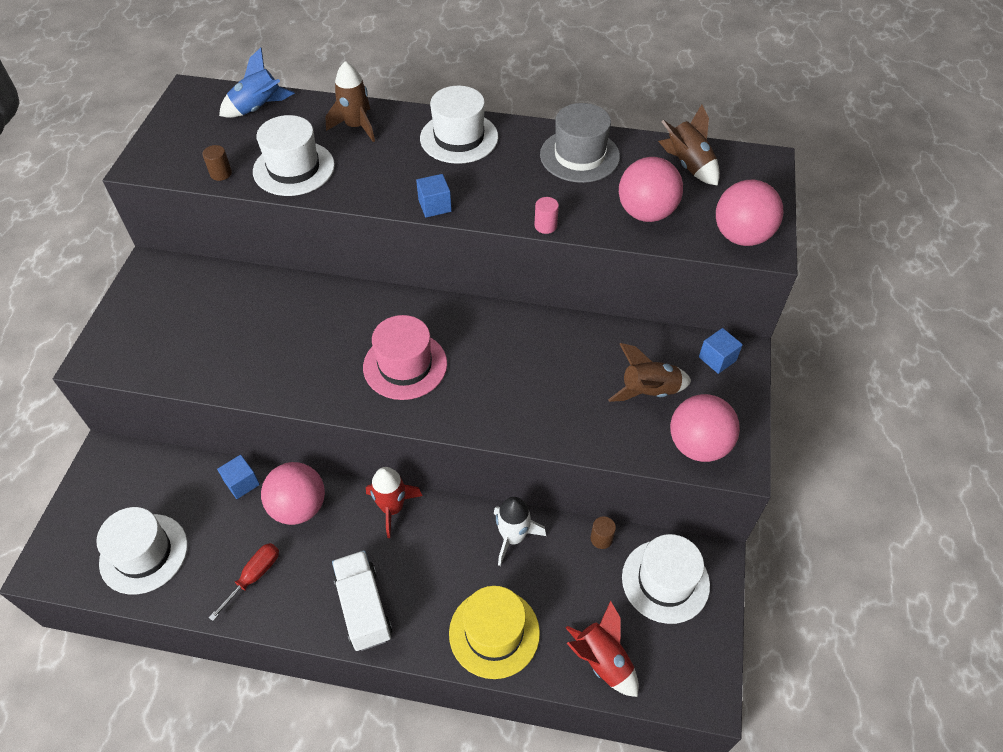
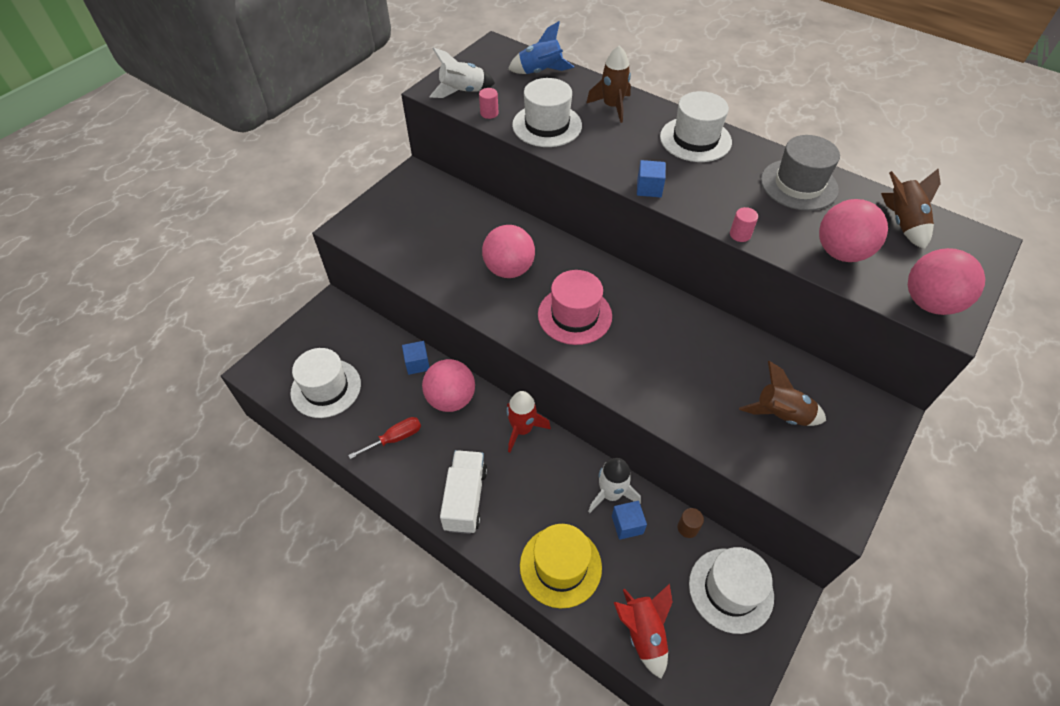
camera: 25 degrees right, 0 degrees up
(177, 157) = (462, 92): none -> white rocket
(221, 173) = (489, 113): brown cylinder -> pink cylinder
(698, 445) = (808, 480): pink ball -> pink ball (509, 269)
(717, 359) = (861, 410): blue cube -> blue cube (627, 525)

